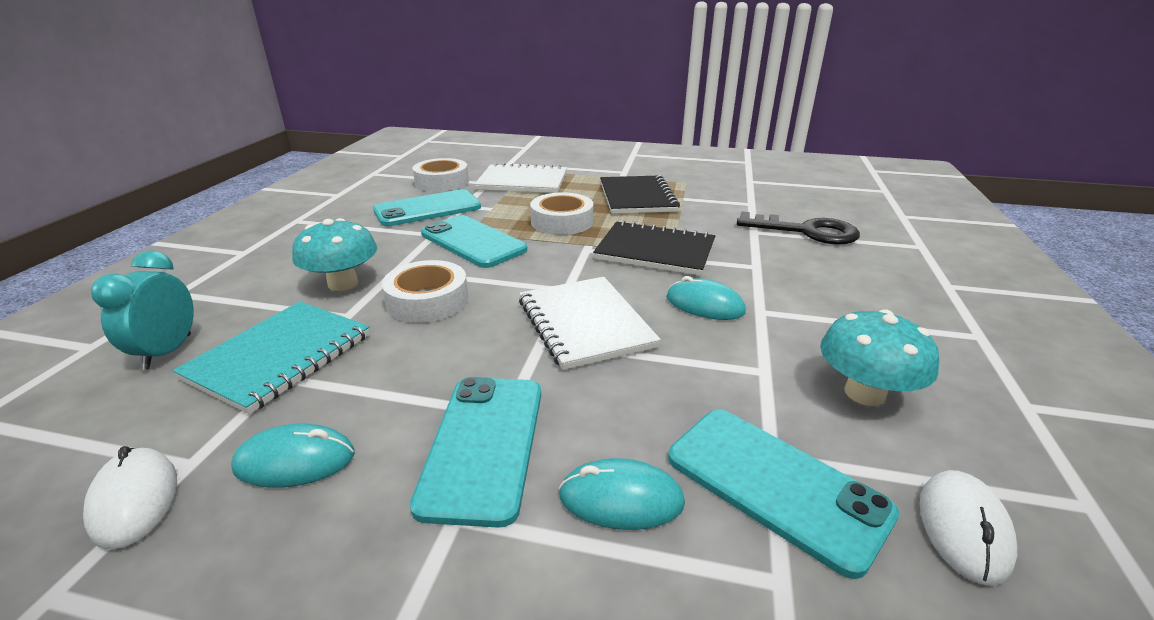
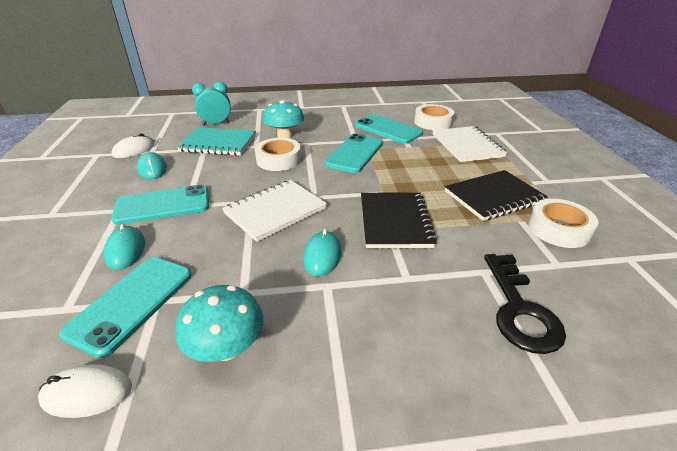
camera: 70 degrees right, 5 degrees up
(562, 222) = (411, 175): white tape -> white tape (558, 229)

